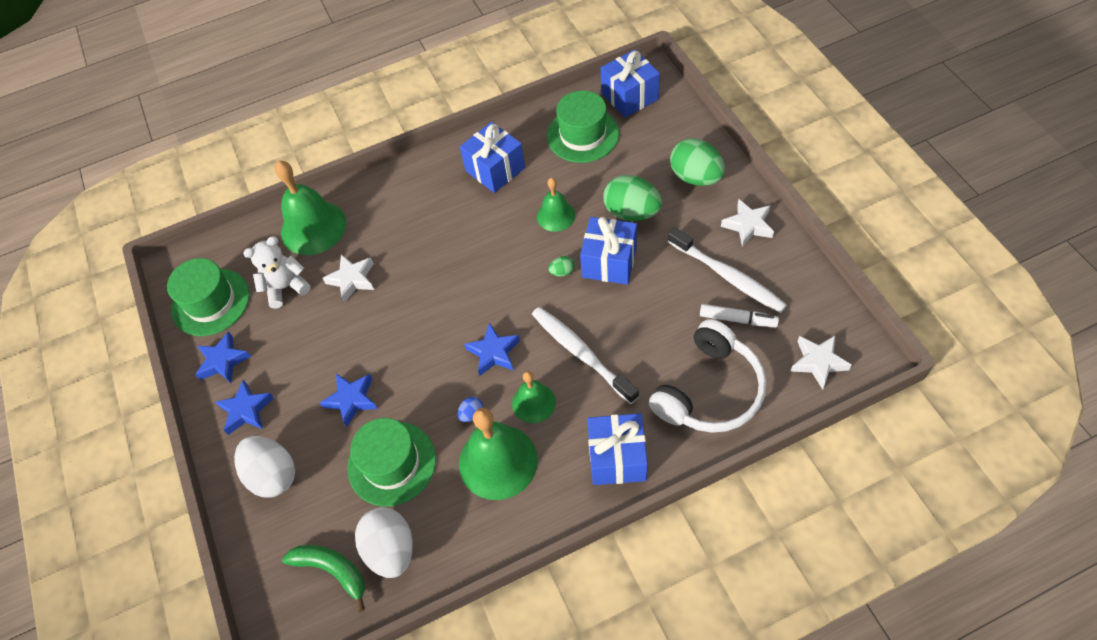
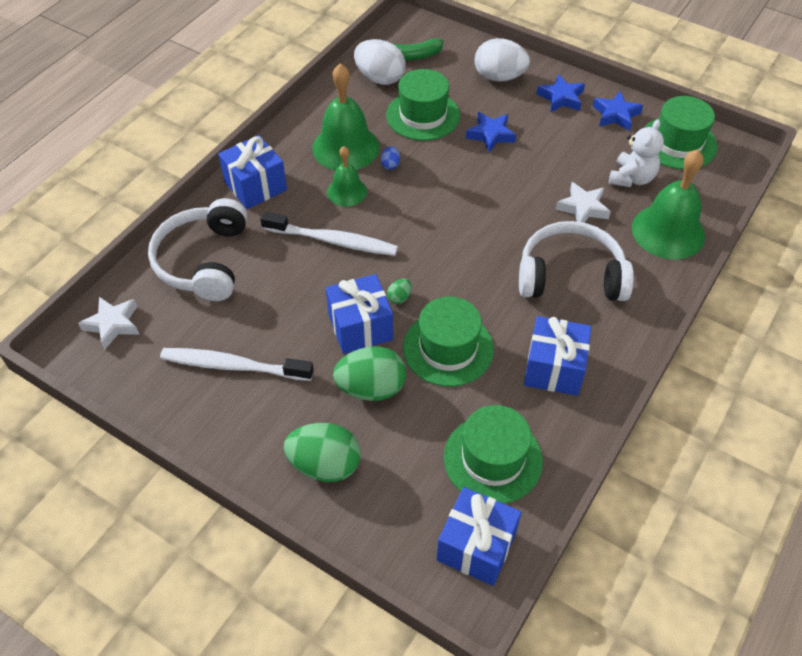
camera: 140 degrees right, 5 degrees down
(419, 228) = (570, 275): none -> white headphones
(494, 352) = (408, 210): blue star -> none
(556, 215) = (448, 348): green bell -> green hat
(737, 319) = (204, 329): white marker -> none
(748, 225) = (236, 431): white star -> none

